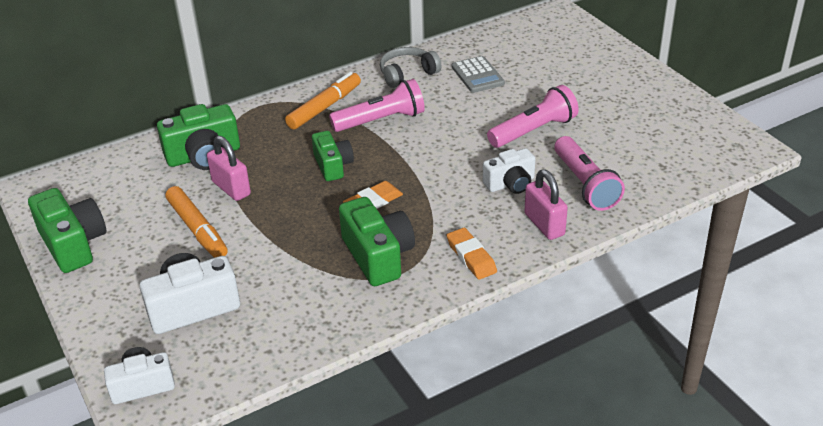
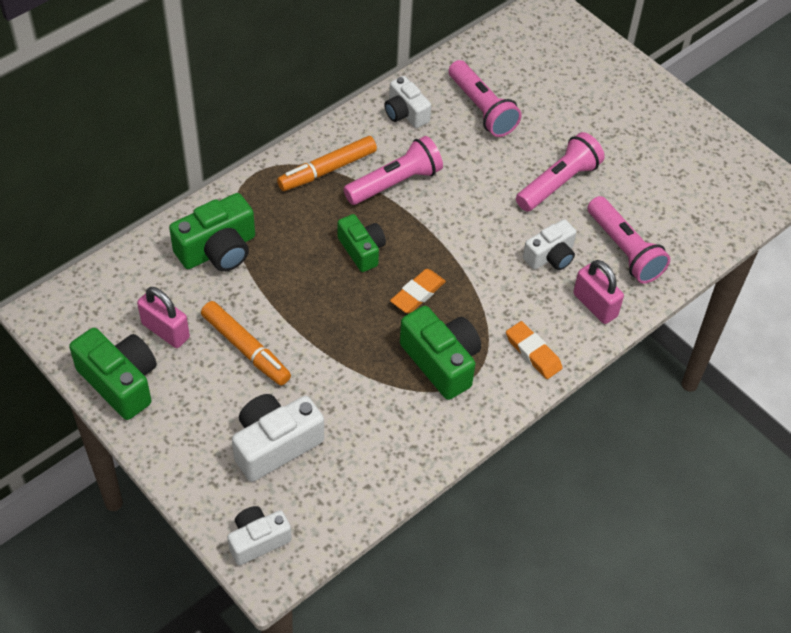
camera: 15 degrees left, 15 degrees up
(231, 188) = (263, 291): pink padlock -> pink padlock (165, 331)
(324, 107) = (328, 170): orange marker -> orange marker turned 150 degrees counterclockwise
(407, 74) = (405, 113): grey headphones -> white camera
(477, 75) = (482, 109): grey calculator -> pink flashlight

